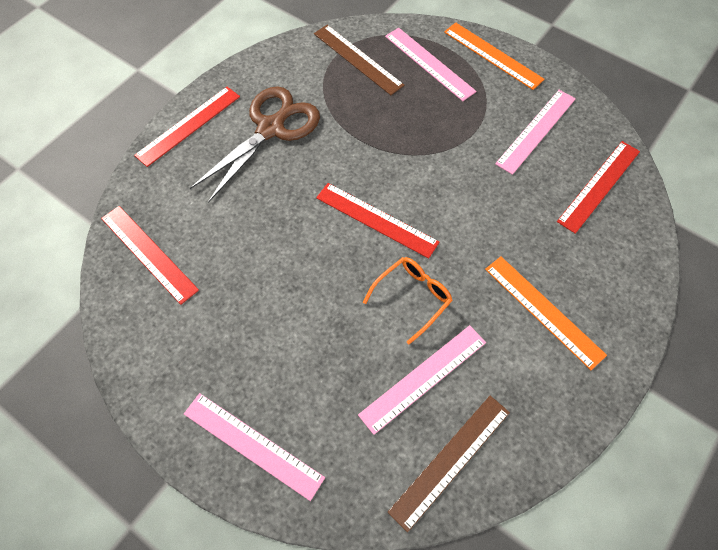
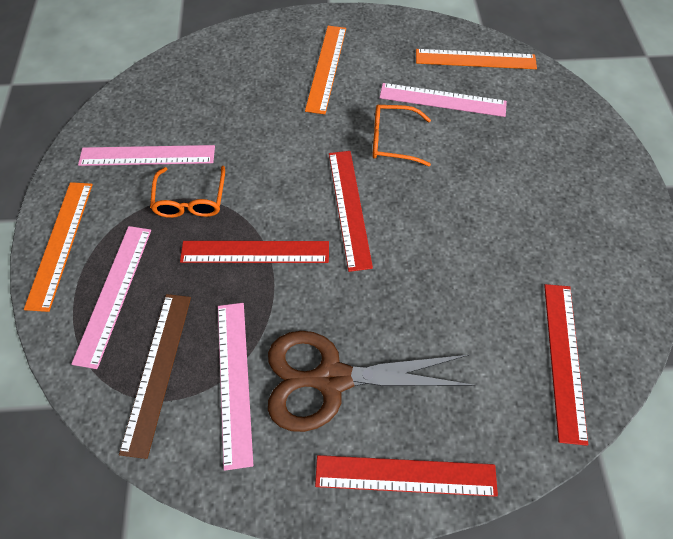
camera: 130 degrees left, 0 degrees up
(253, 445) = (589, 156): pink ruler -> pink ruler (234, 380)
(450, 460) = (475, 59): brown ruler -> orange ruler
(470, 134) = (191, 200): none -> orange glasses
(599, 185) = (179, 89): red ruler -> red ruler (255, 252)

